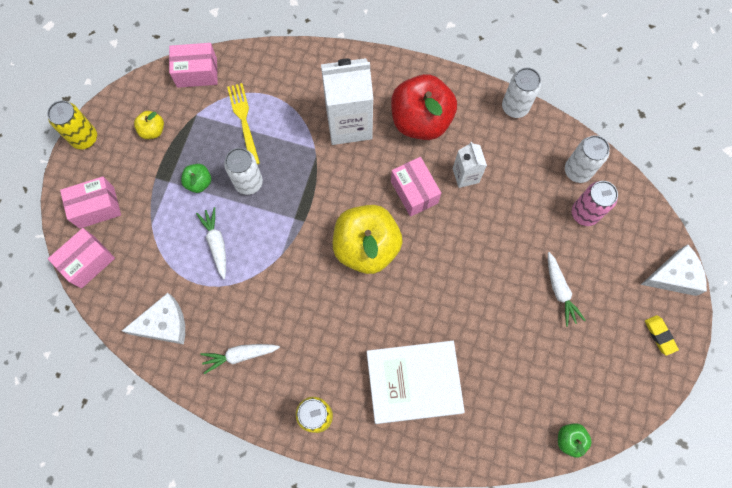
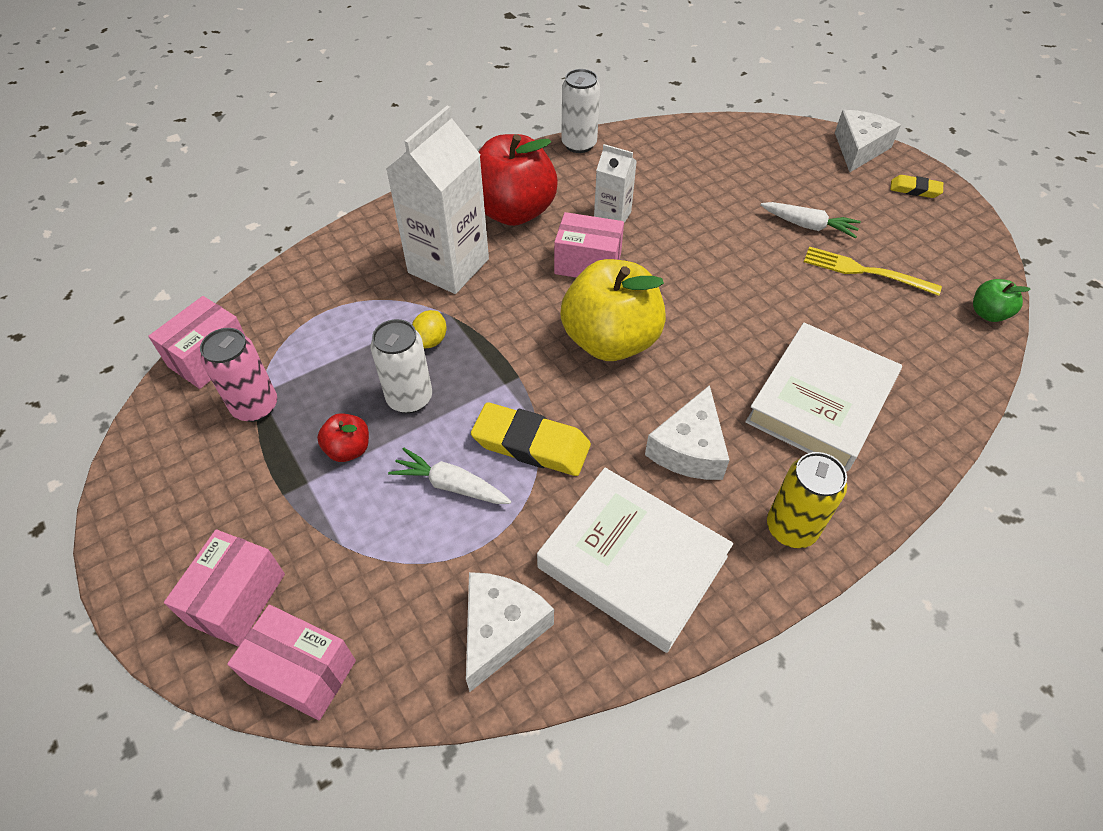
camera: 50 degrees left, 20 degrees down
(84, 138) = (122, 542): yellow can -> none
(88, 262) = (302, 672): pink box -> pink box turned 60 degrees counterclockwise
(152, 130) = (218, 453): yellow apple -> none
(199, 182) = (348, 449): green apple -> red apple
(240, 355) = (632, 562): white carrot -> white book
(243, 120) = (327, 352): yellow fork -> yellow fork (864, 271)
(268, 260) = (531, 444): none -> yellow eraser
(291, 160) = (431, 340): none -> yellow lemon
(326, 336) = (689, 449): none -> white cheese
(577, 171) = (691, 145): white can -> none
(584, 213) = (740, 164): pink can -> pink can (255, 406)

